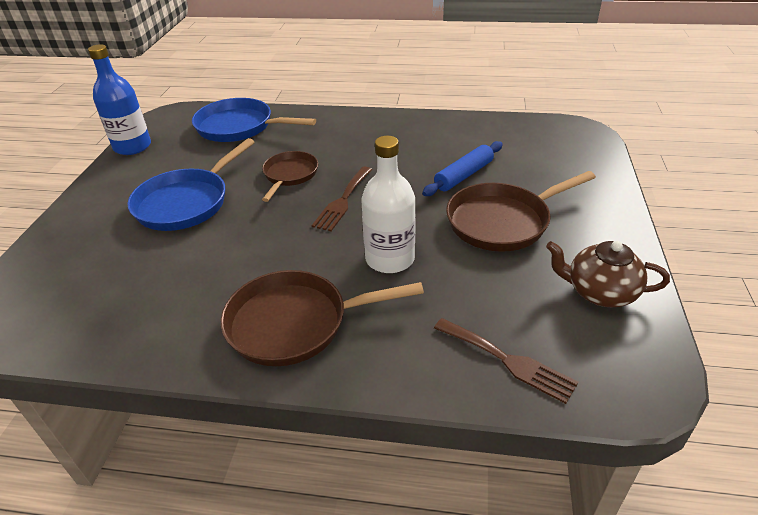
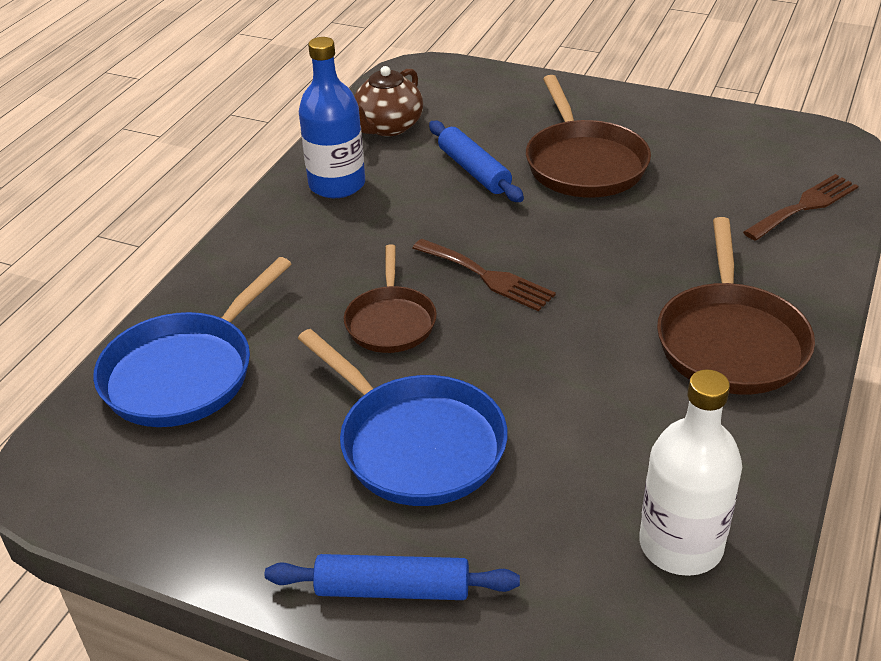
camera: 75 degrees left, 0 degrees up
(83, 215) = (393, 589): none -> blue rolling pin
(132, 147) = (159, 532): blue bottle -> blue bottle (337, 184)
(290, 175) = (391, 321): brown pan -> brown pan turned 120 degrees counterclockwise
(390, 259) = (629, 254): white bottle -> white bottle (681, 545)
(599, 292) = (718, 135): brown teapot -> brown teapot (388, 127)

